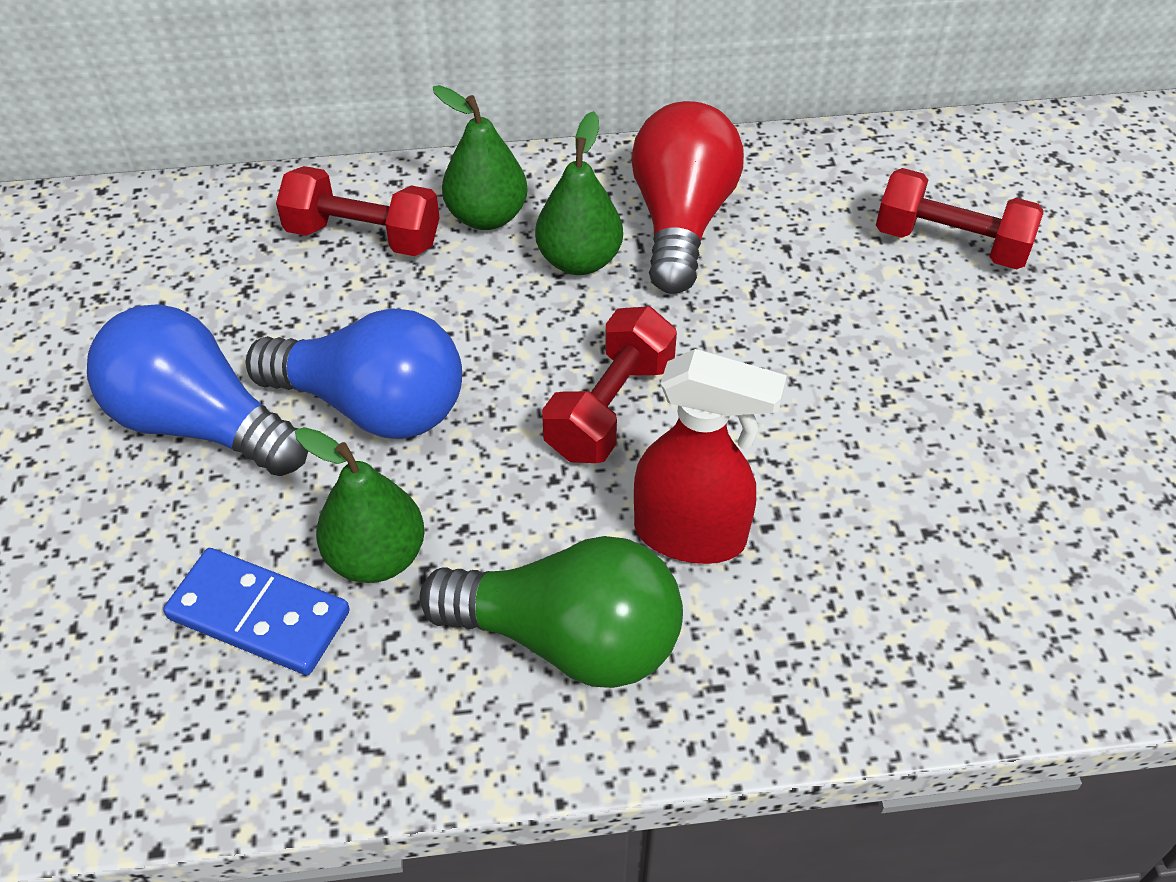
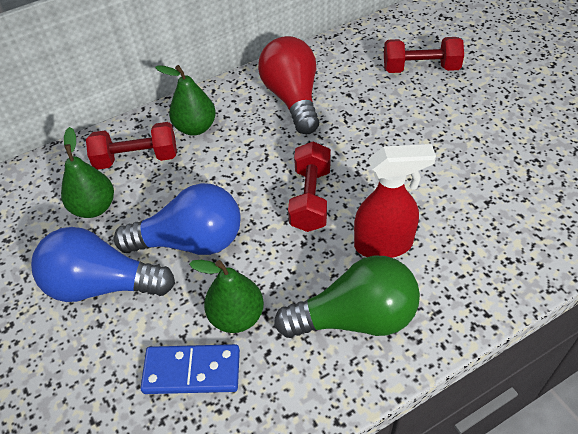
camera: 20 degrees left, 0 degrees up
(579, 260) = (254, 133): green pear -> green pear (94, 207)

